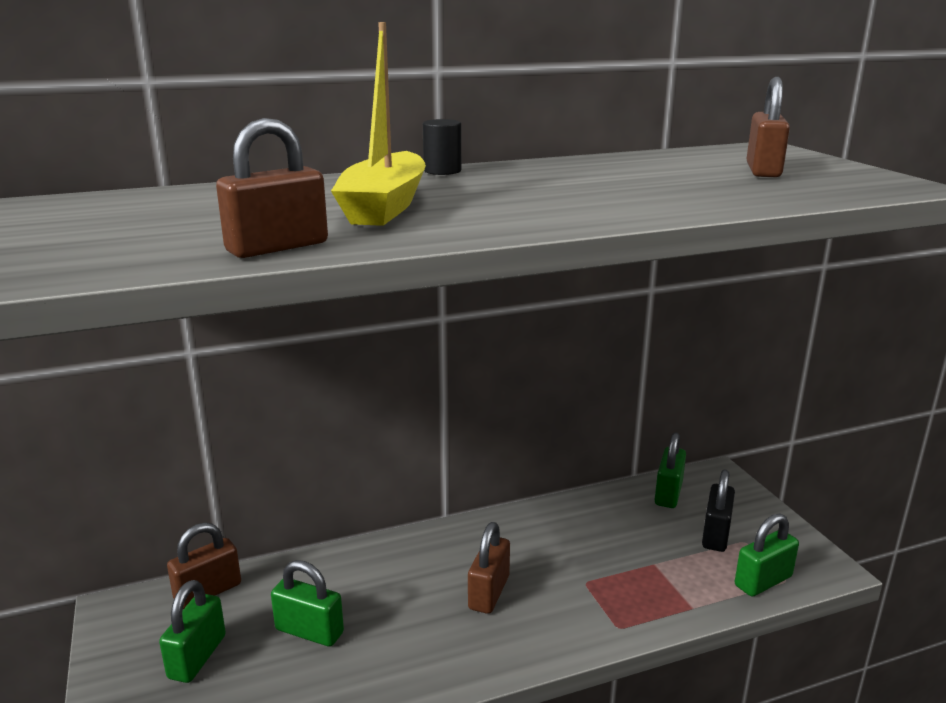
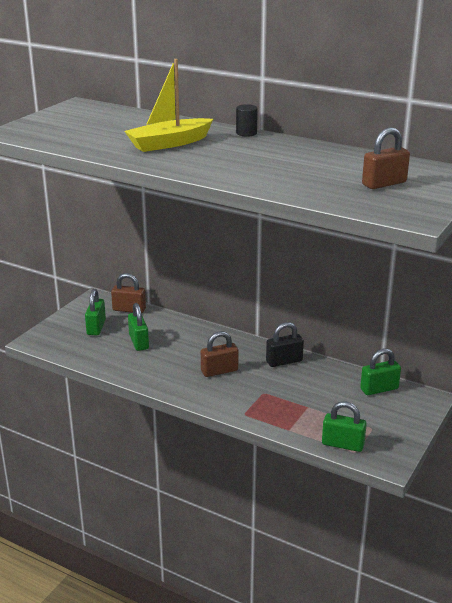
camera: 50 degrees right, 5 degrees up
(197, 657) = (96, 327): green padlock -> green padlock turned 60 degrees counterclockwise
(277, 247) = (91, 148): brown padlock -> none
(715, 534) = (363, 417): black padlock -> black padlock (284, 361)

